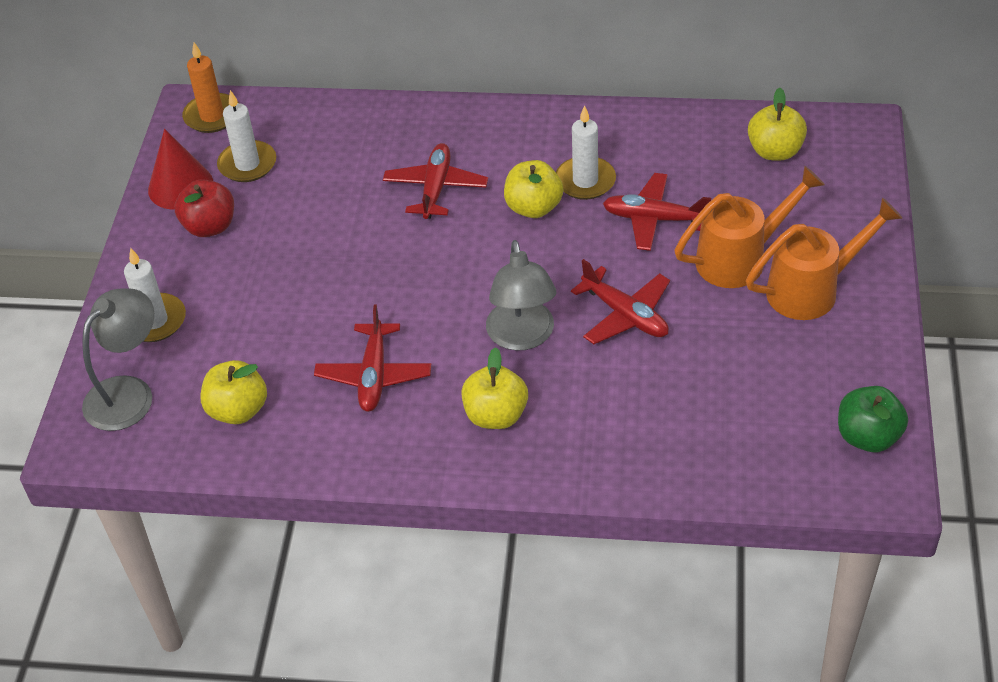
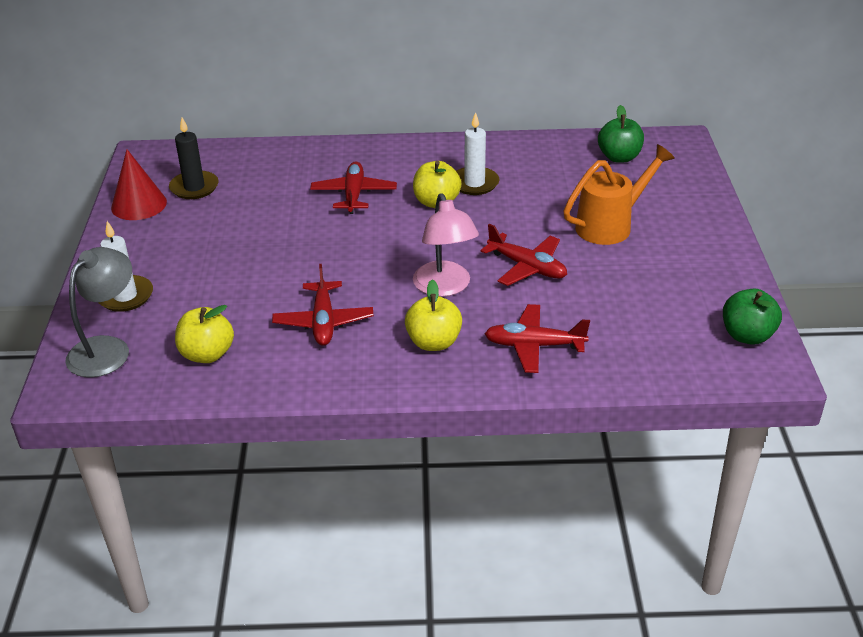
camera: 10 degrees left, 10 degrees down
(210, 226) = (167, 229): red apple -> none
(212, 116) = (160, 158): orange candle -> none
(247, 164) = (194, 187): white candle -> black candle
(522, 337) = (445, 287): grey lamp -> pink lamp
(654, 219) = (535, 204): red plane -> red plane (534, 346)
(775, 151) = (619, 157): yellow apple -> green apple
(811, 290) = (672, 242): orange watering can -> none

